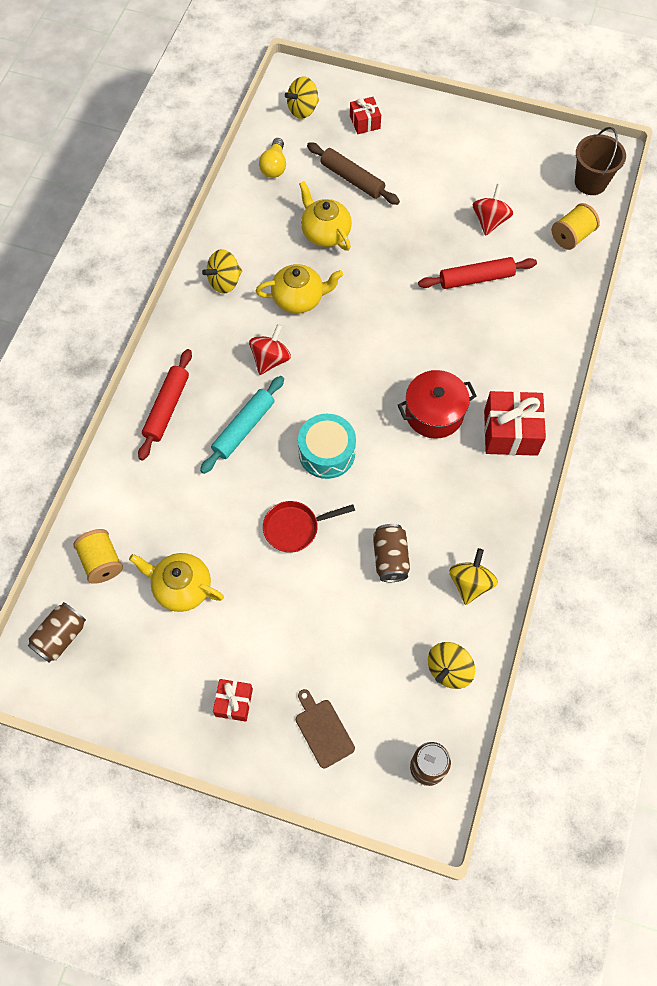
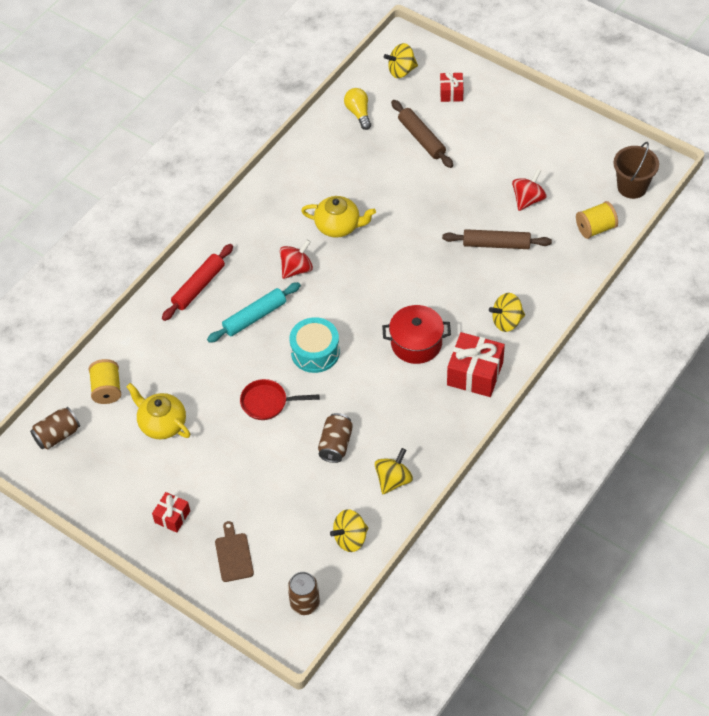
camera: 20 degrees right, 10 degrees down
(224, 281) = (281, 198): yellow spinning top -> yellow spinning top (506, 321)
(274, 166) = (358, 113): yellow light bulb -> yellow light bulb turned 135 degrees clockwise
(325, 232) = (381, 177): yellow teapot -> none
(476, 278) = (496, 244): red rolling pin -> brown rolling pin

